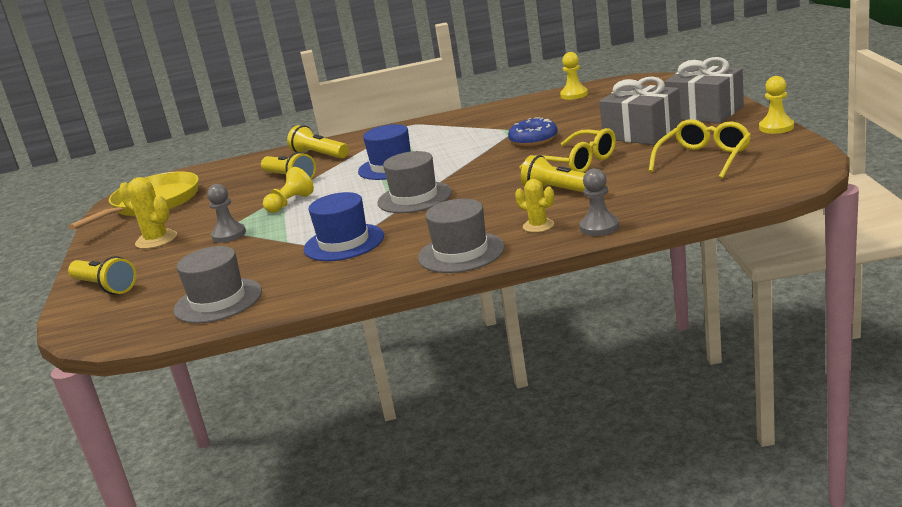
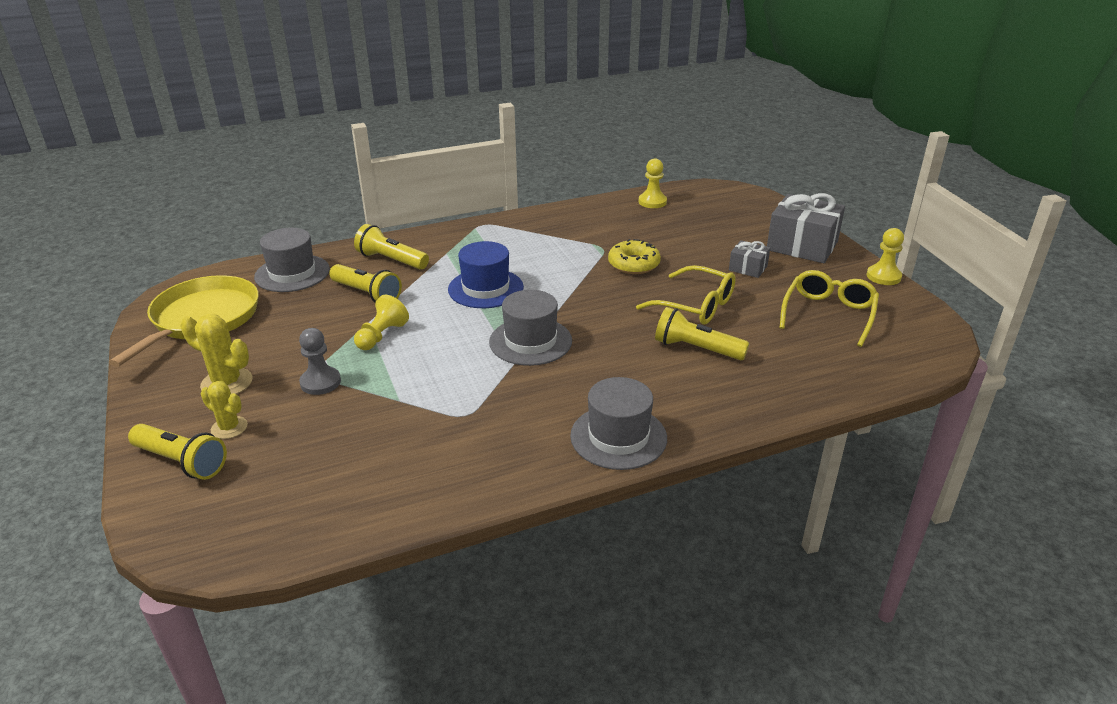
camera: 15 degrees left, 10 degrees up
(218, 301) = (344, 498): grey hat -> grey hat (292, 273)
(344, 243) = (471, 408): blue hat -> none
(533, 139) = (633, 264): blue donut -> yellow donut
(538, 226) = (691, 401): yellow cactus -> yellow cactus (229, 428)
(599, 227) = (759, 409): grey pawn -> none
(642, 133) = (748, 268): grey gift -> grey gift, size x0.51

